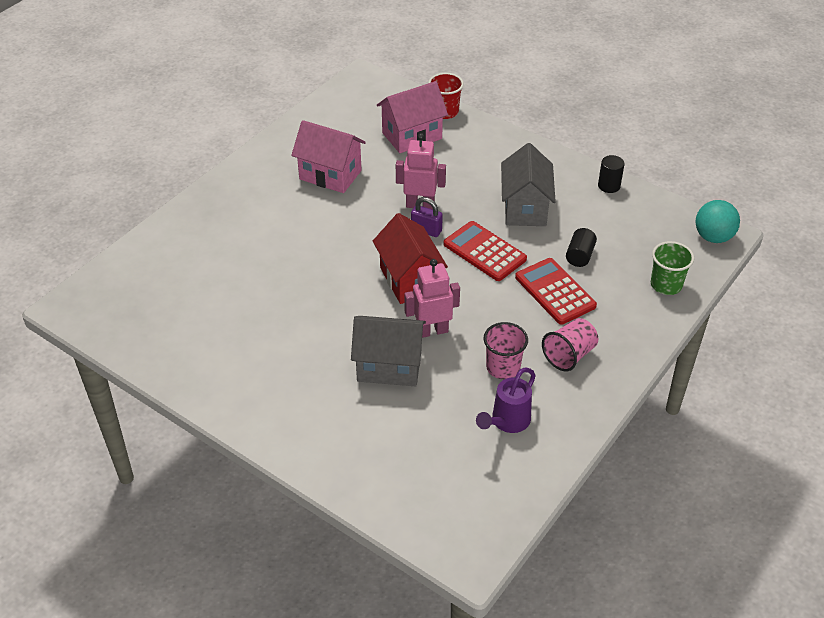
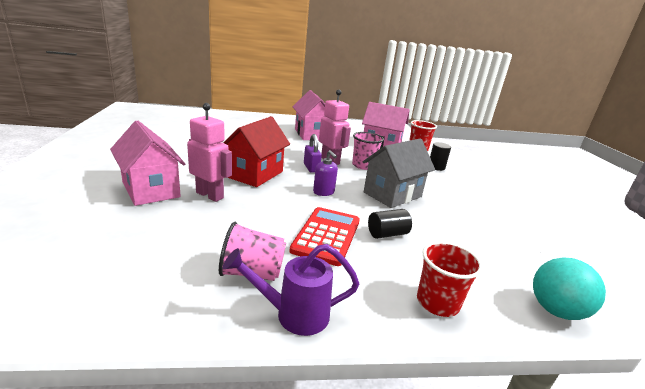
camera: 45 degrees right, 20 degrees down
(389, 366) = (151, 190): grey house -> pink house
(484, 252) = (324, 192): red calculator -> purple soap dispenser
(503, 367) = (196, 239): pink cup -> pink cup (363, 165)
(507, 422) = (113, 266): purple watering can -> purple watering can (293, 314)
(609, 186) = (483, 222): black cylinder -> black cylinder (436, 167)
(666, 285) = (437, 302): green cup -> red cup

